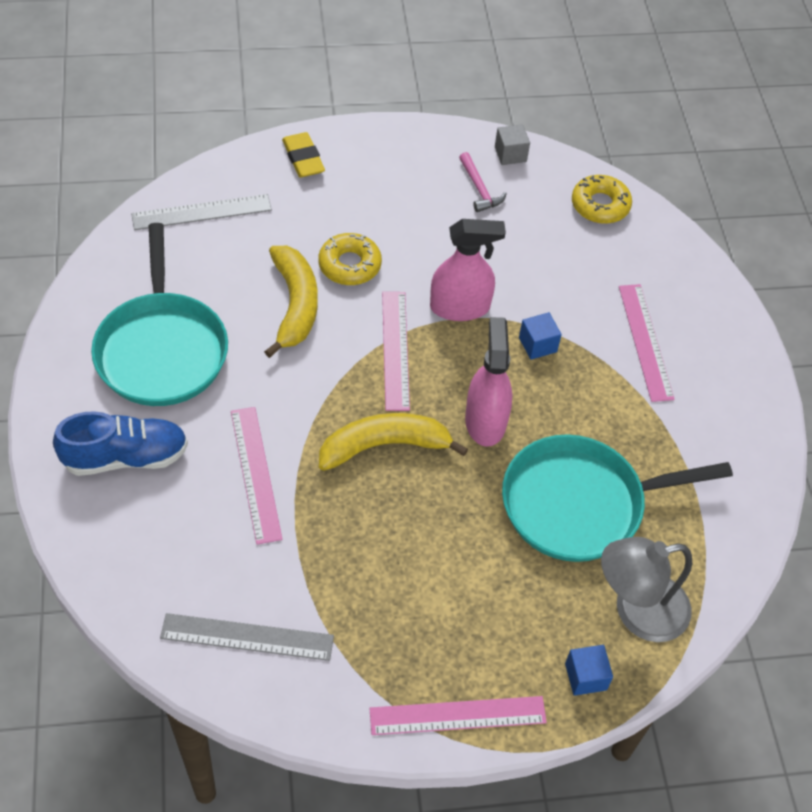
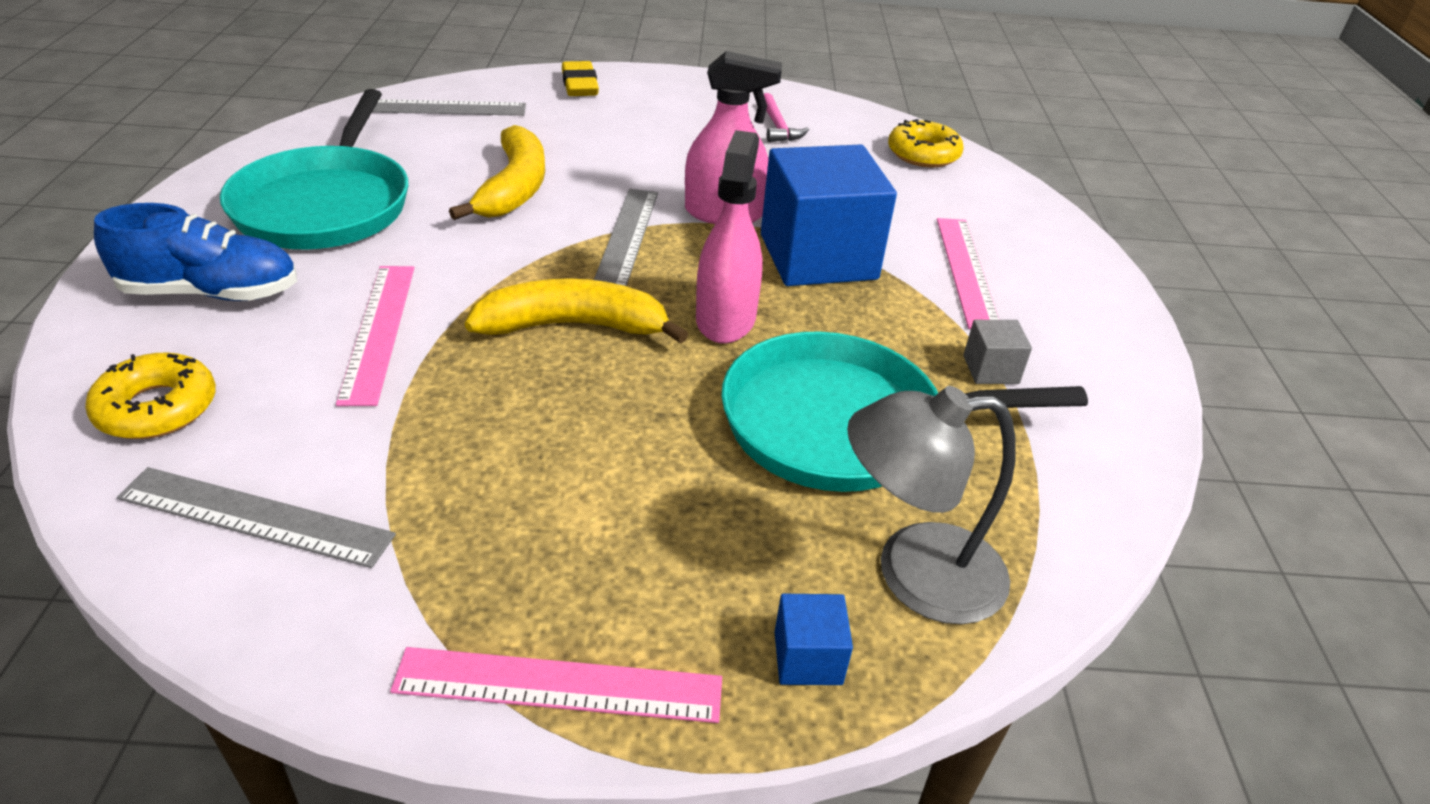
camera: 10 degrees right, 15 degrees down
(349, 265) = (598, 165): yellow donut -> yellow donut (157, 408)
(395, 350) = (625, 239): pink ruler -> grey ruler
(510, 154) = (822, 107): grey cube -> grey cube (990, 369)
(537, 345) = (818, 257): blue cube -> blue cube, size x2.41

